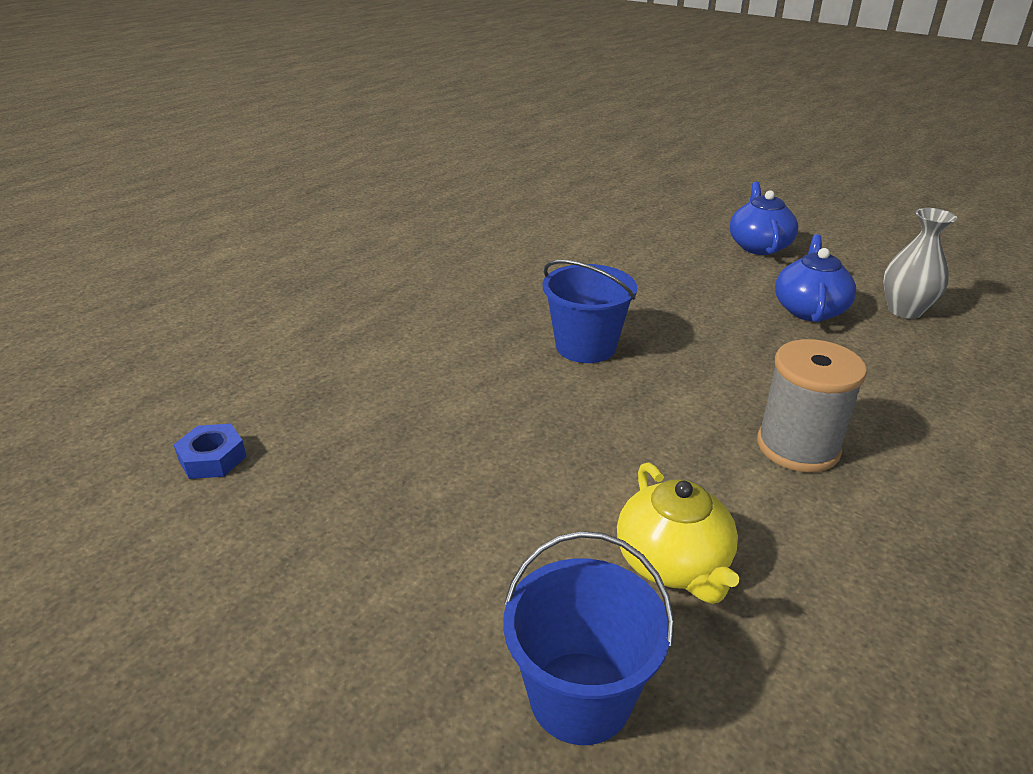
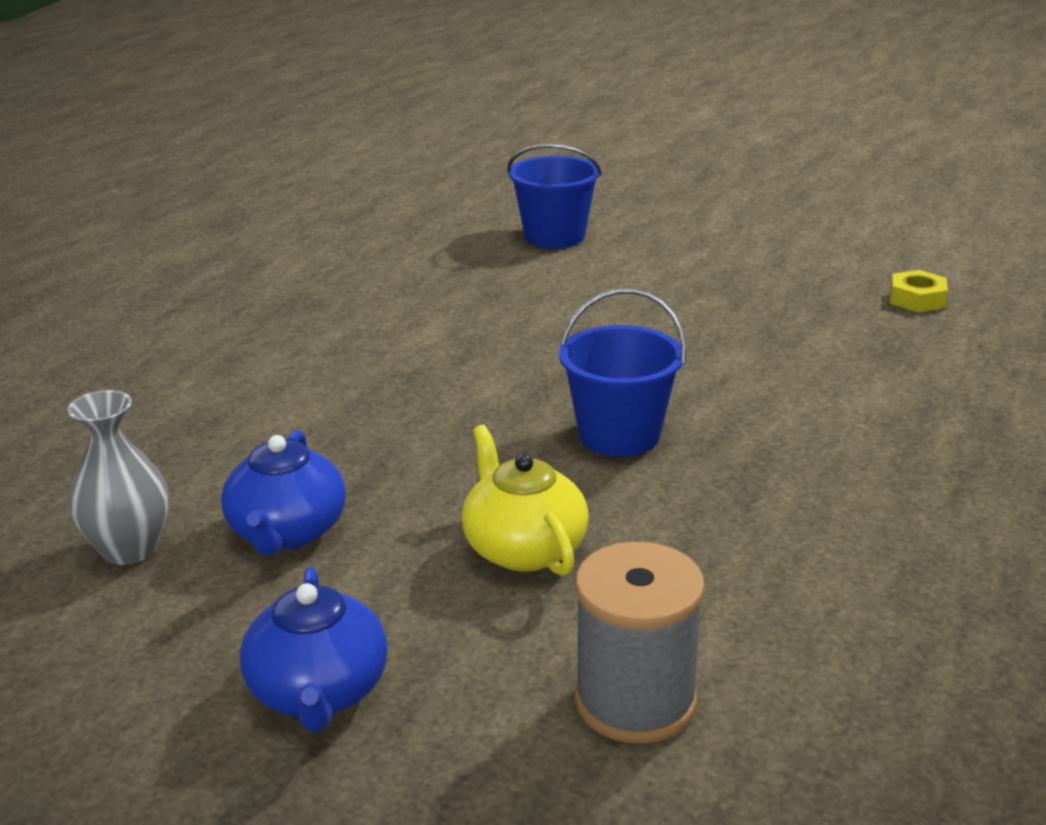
camera: 170 degrees right, 5 degrees down
(212, 458) = (917, 299): blue nut -> yellow nut
(673, 563) = (501, 285): yellow teapot -> yellow teapot (523, 548)
(798, 446) = (378, 361): grey spool -> grey spool (635, 701)

